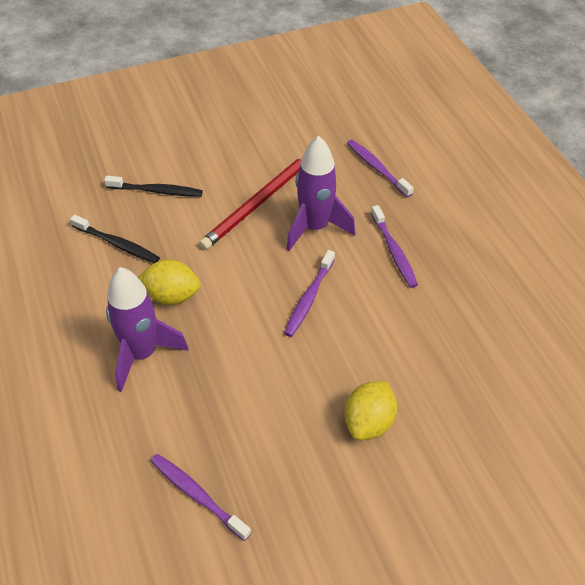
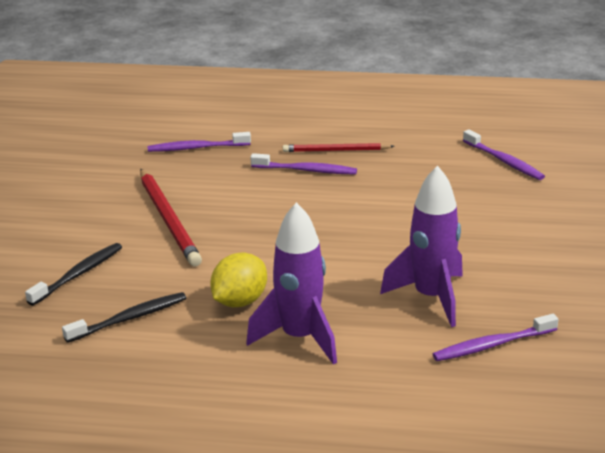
camera: 60 degrees left, 20 degrees down
(309, 298) = (318, 226): purple toothbrush -> purple toothbrush (504, 161)
(315, 228) = (235, 199): purple rocket -> purple rocket (431, 297)
(368, 422) = (479, 236): yellow lemon -> none
(444, 257) = (336, 150): none -> red pencil

